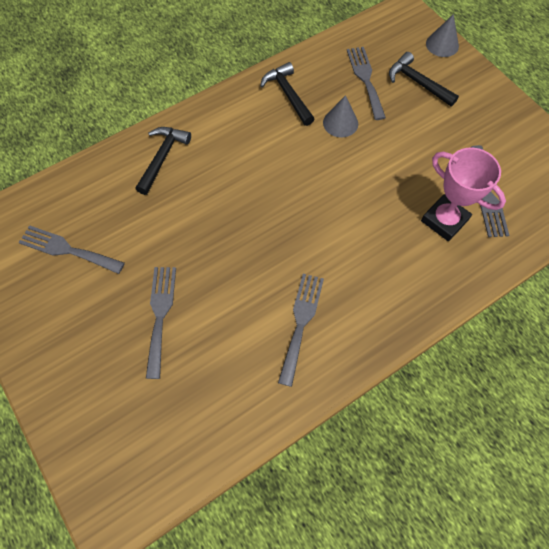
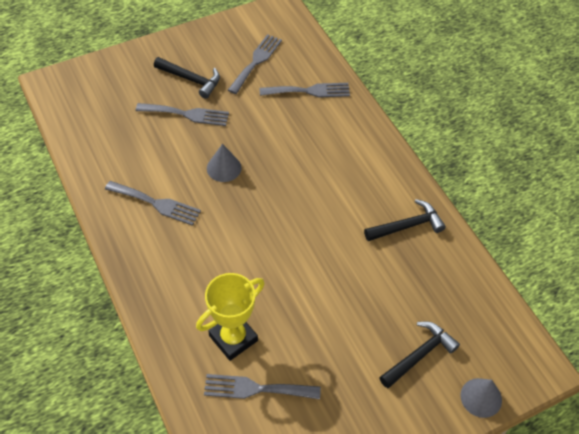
camera: 95 degrees right, 10 degrees down
(162, 158) = (338, 122): black hammer -> black hammer (191, 79)
(340, 123) = (366, 267): grey cone -> grey cone (224, 168)
(365, 79) = (426, 301): grey fork -> grey fork (309, 91)
(444, 220) = (233, 338): pink trophy -> yellow trophy

